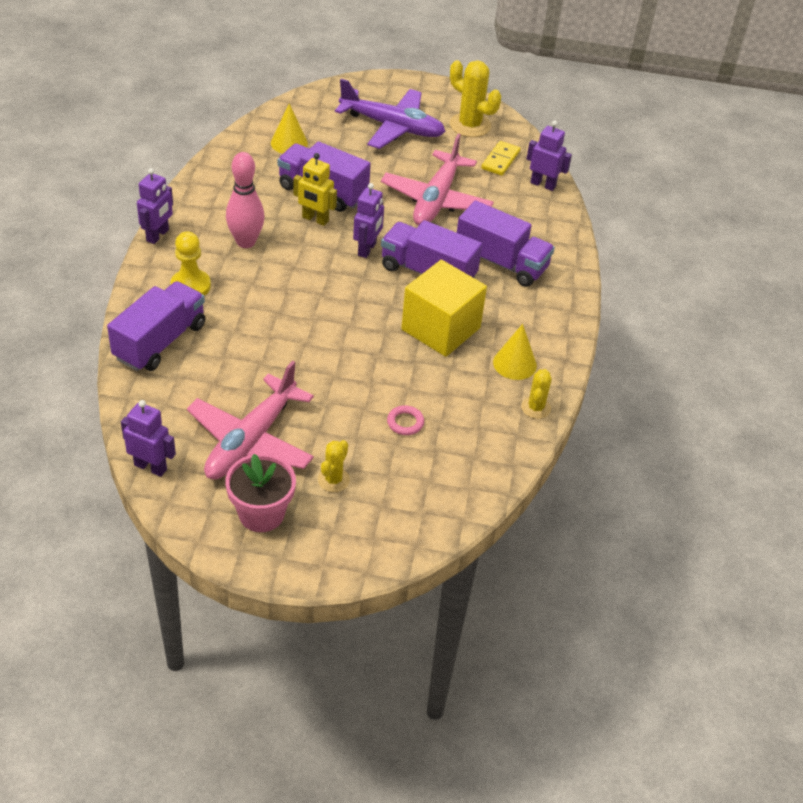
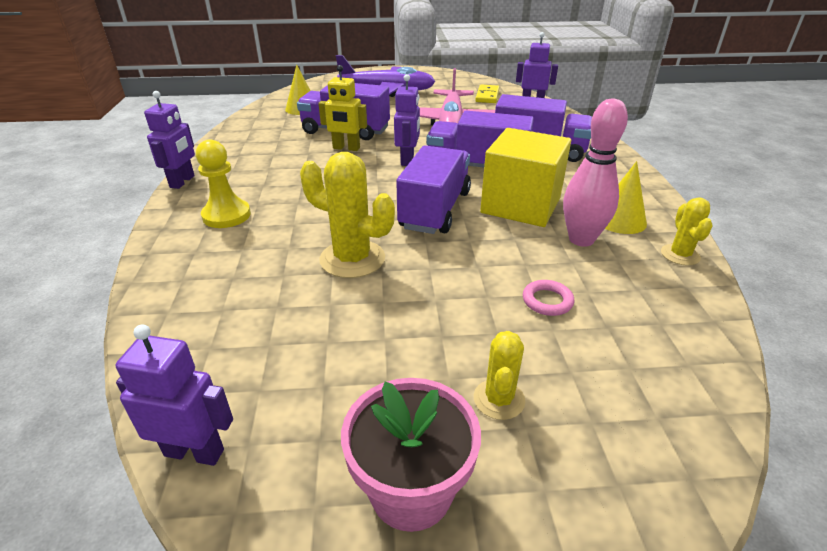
camera: 10 degrees left, 10 degrees down
(160, 342) = (194, 274): purple truck -> purple truck (435, 210)
(246, 242) = (281, 173): pink bowling pin -> pink bowling pin (581, 239)
(251, 441) = (352, 370): pink plane -> none
(470, 125) = (449, 83): yellow cactus -> yellow cactus (352, 259)

